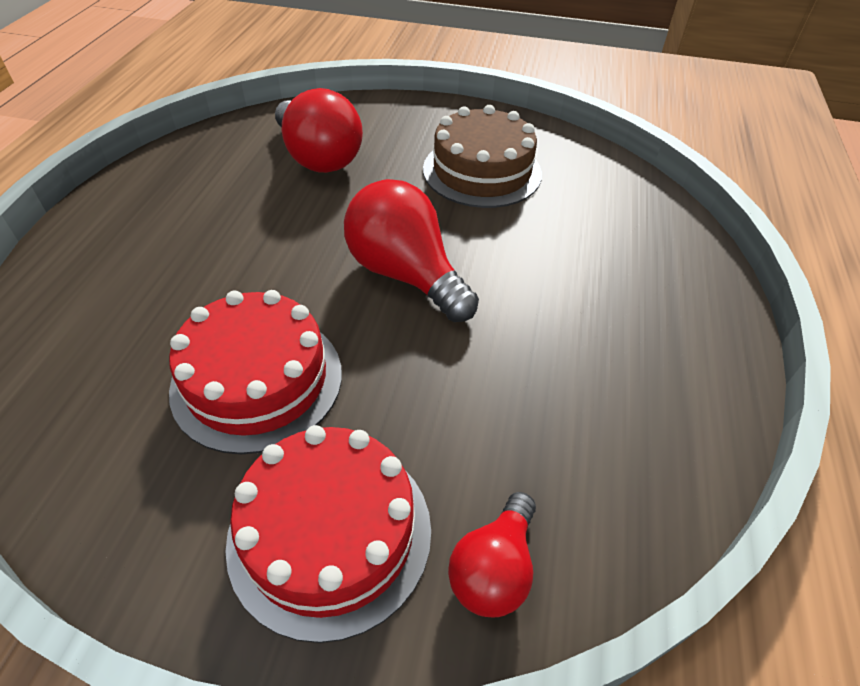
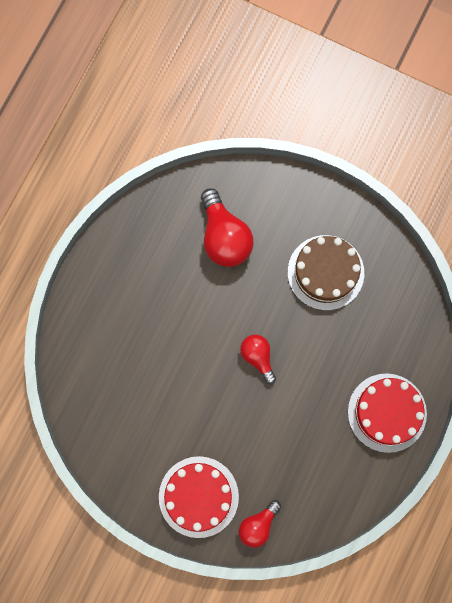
camera: 15 degrees right, 30 degrees up
(257, 380) = (175, 413): red cake -> red cake (387, 412)
(406, 274) = (258, 357): red light bulb -> red light bulb, size x0.59

